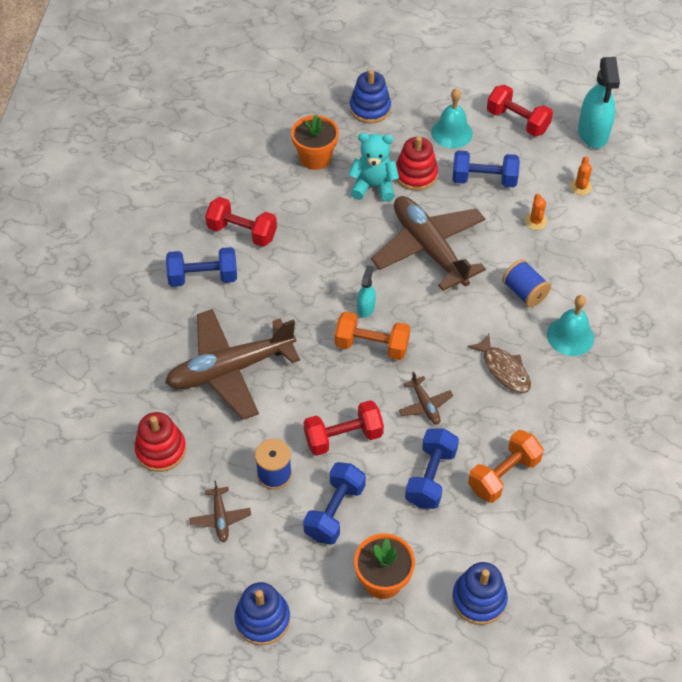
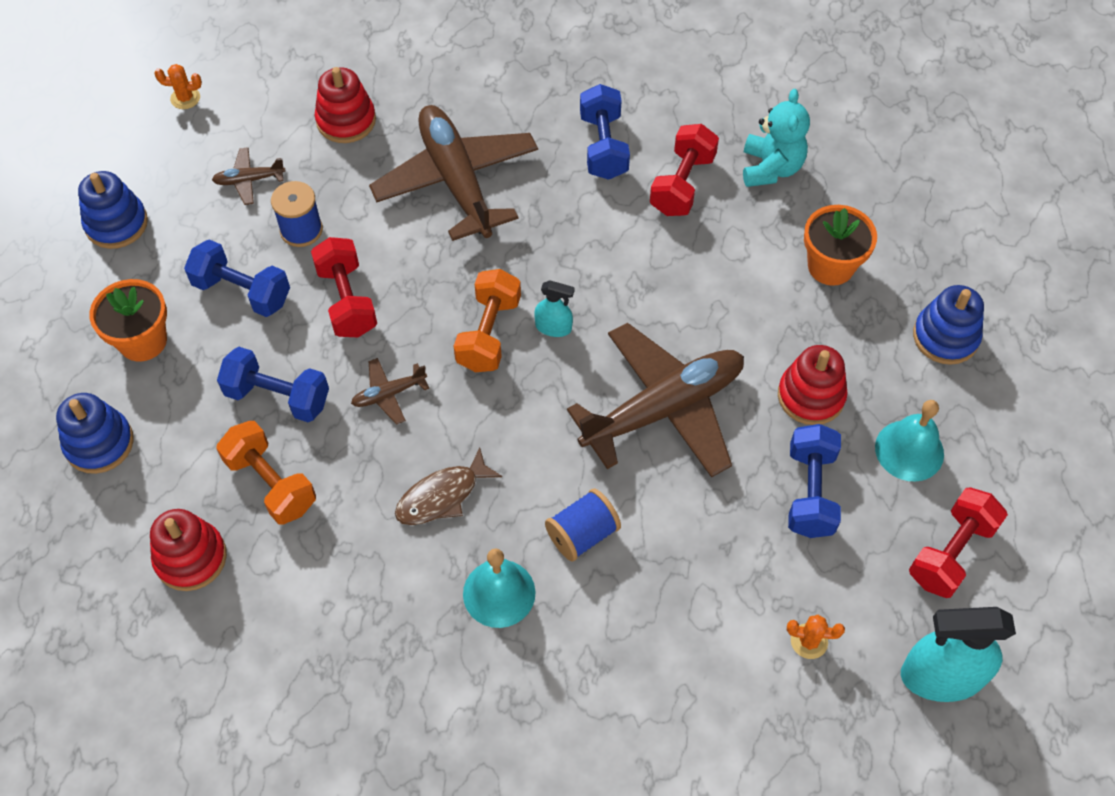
camera: 90 degrees right, 5 degrees up
(373, 186) = (781, 339): turquoise teddy bear -> turquoise teddy bear (771, 168)
(535, 221) = (727, 563): orange cactus -> orange cactus (185, 98)
(567, 521) = (191, 558): none -> red stacking toy

